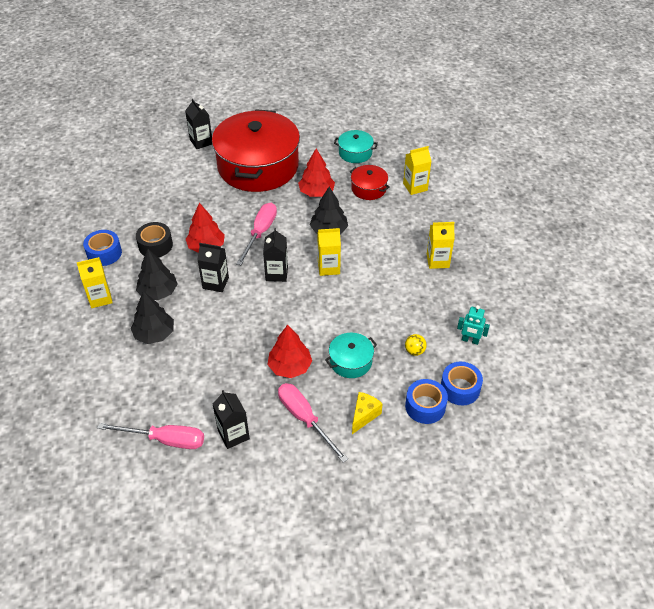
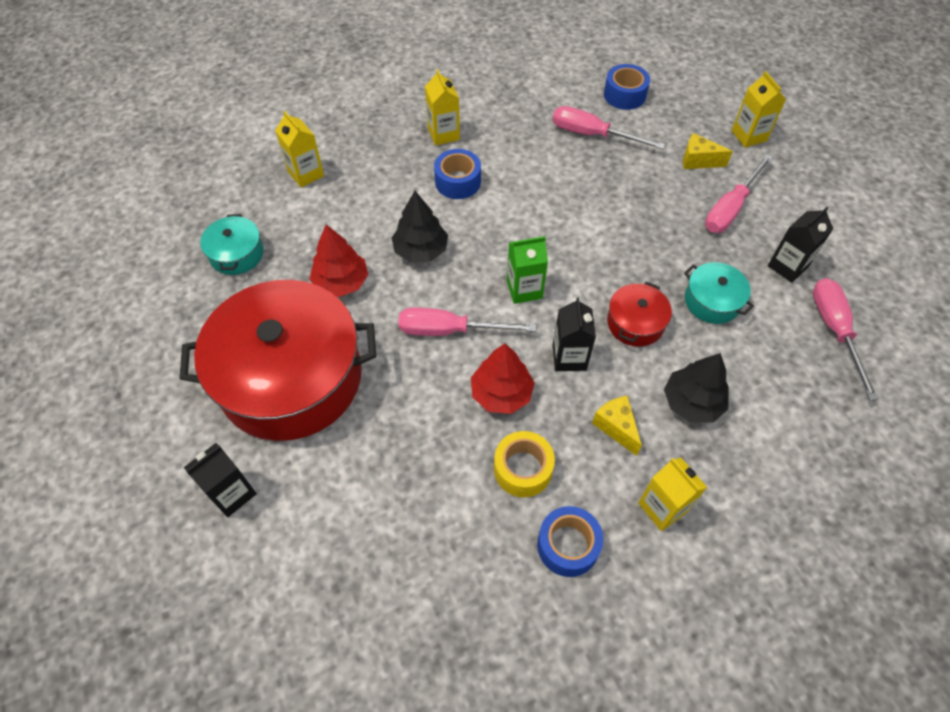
camera: 105 degrees left, 10 degrees up
(155, 245) = (523, 469): black tape -> yellow tape
(158, 292) = (616, 427): black tree -> yellow cheese
(276, 273) = (524, 289): black carton -> green carton
(290, 367) = (669, 238): red tree -> none
(328, 267) = (492, 235): yellow carton -> yellow carton (749, 136)
(350, 361) = (633, 185): turquoise pot -> turquoise pot (712, 301)
(368, 189) = (320, 223): red pot -> red pot (635, 323)
(414, 351) = (592, 134): yellow ball -> pink screwdriver
(425, 406) = (660, 117): blue tape -> blue tape (458, 181)
(470, 340) = (557, 94): turquoise robot -> none

